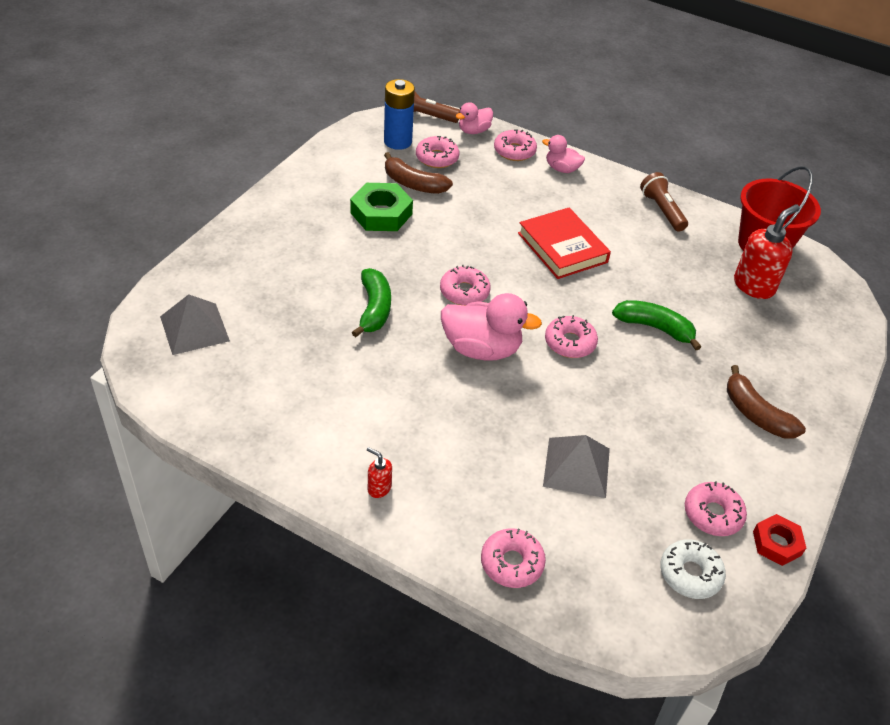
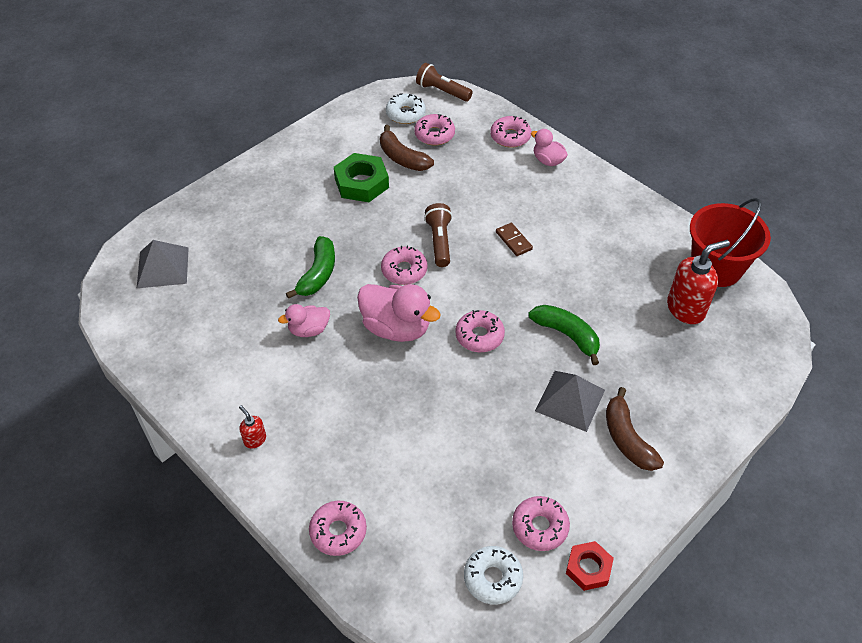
camera: 20 degrees right, 5 degrees up
(398, 141) = (405, 114): blue battery -> white donut
(474, 131) = (480, 111): pink duck -> pink duck (309, 330)
(562, 247) = (513, 241): red book -> brown domino
(577, 467) = (434, 456): grey pyramid -> grey pyramid (570, 400)
(662, 210) = (628, 217): brown flashlight -> brown flashlight (439, 241)

